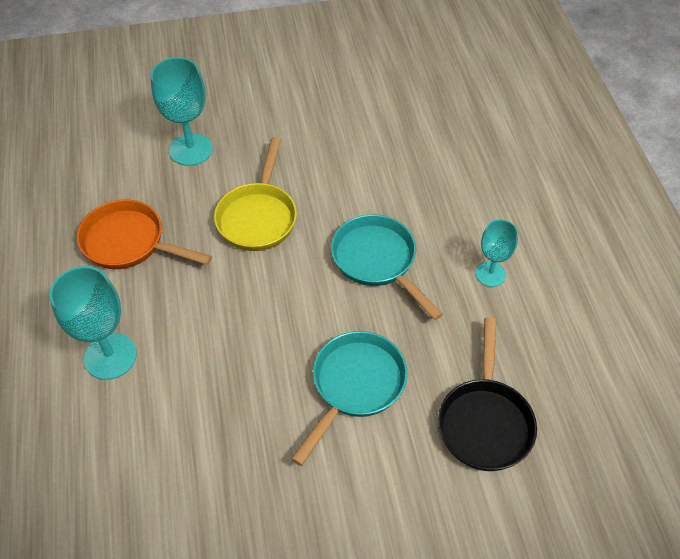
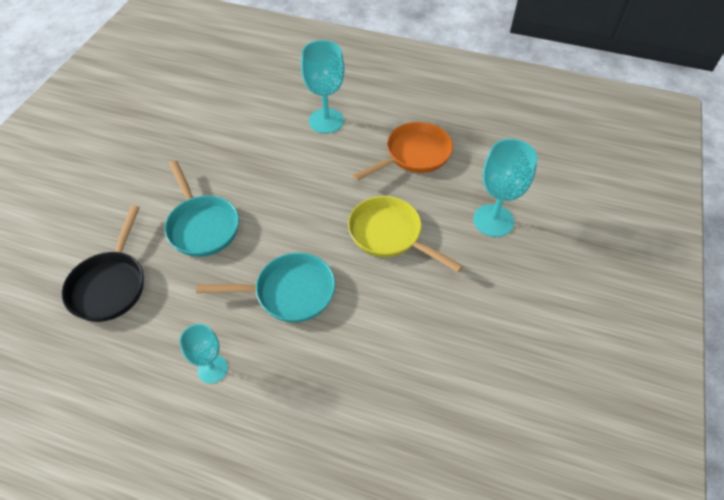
camera: 120 degrees right, 0 degrees up
(485, 421) = (110, 285): black pan -> black pan turned 120 degrees counterclockwise

